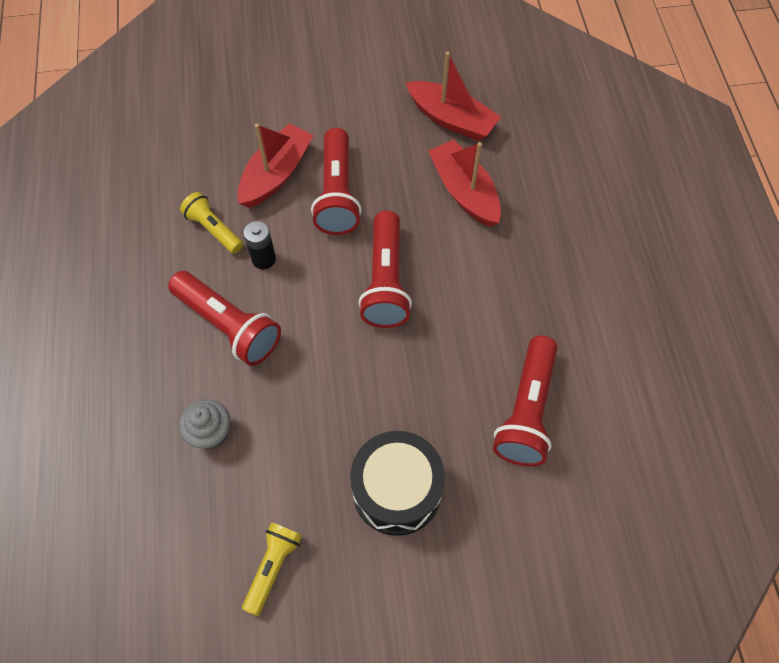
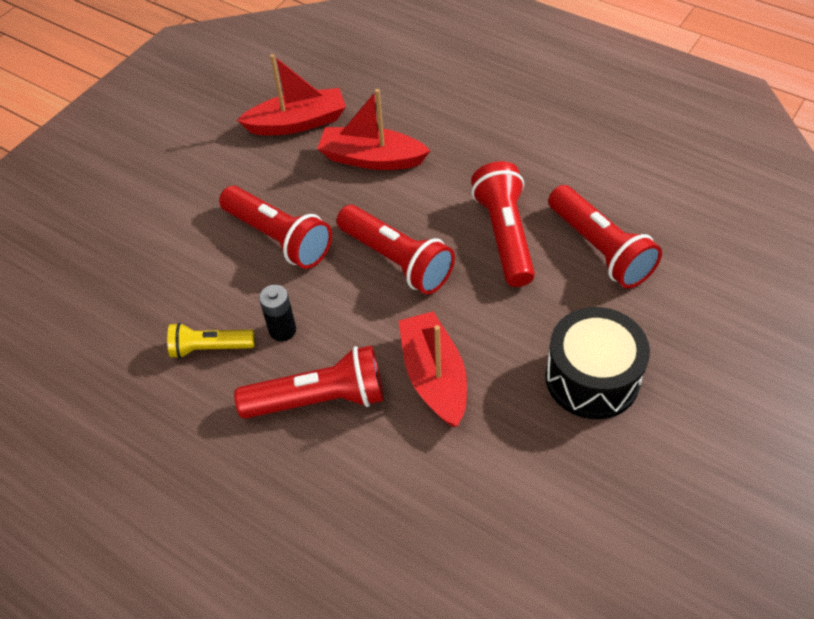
camera: 45 degrees left, 10 degrees down
(210, 433) = (411, 482): grey cupcake -> none
(272, 567) = (584, 516): yellow flashlight -> none
(276, 174) = (209, 267): red boat -> red boat (434, 377)
(476, 334) = (504, 235): none -> red flashlight

